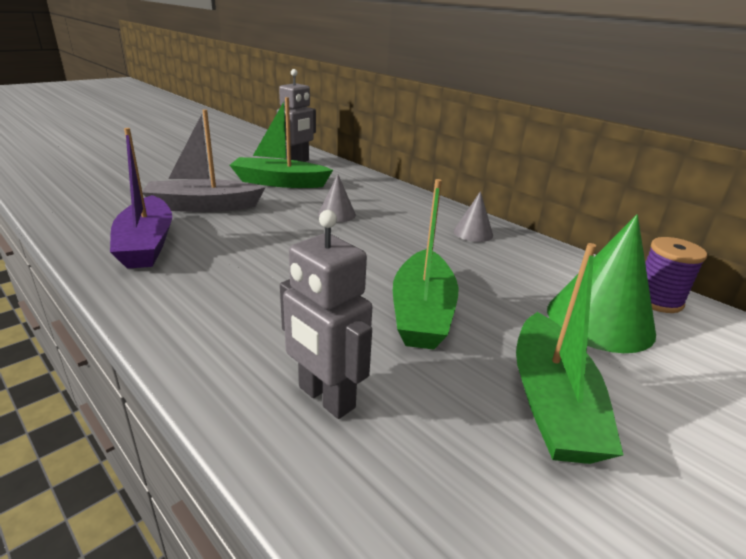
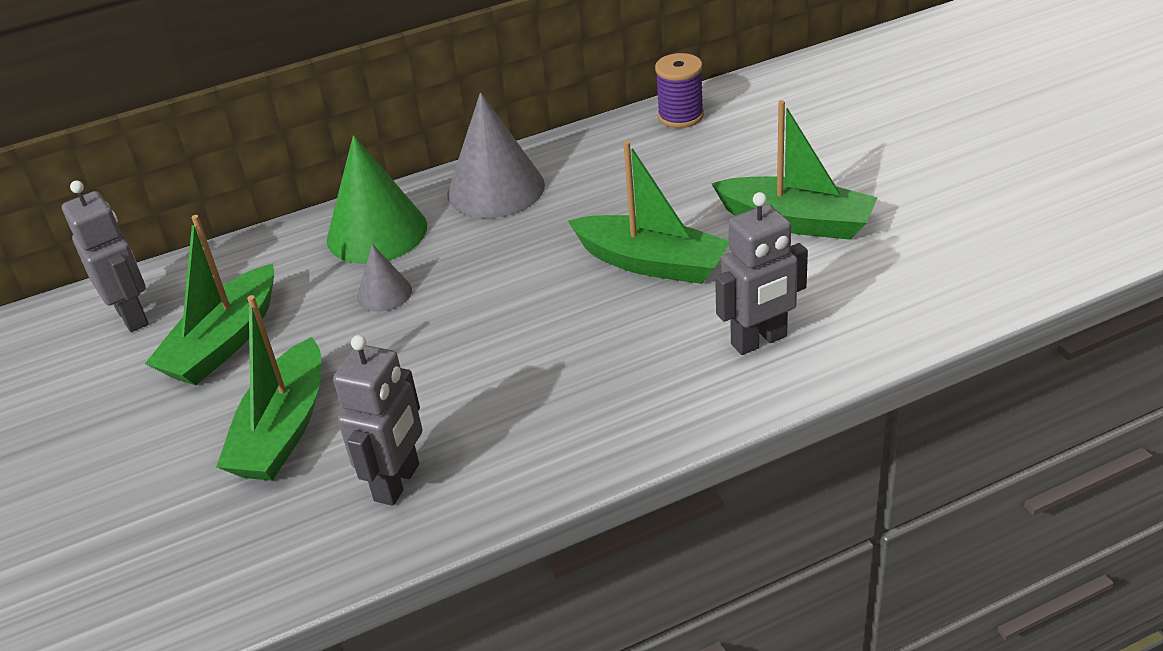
camera: 65 degrees left, 10 degrees up
(146, 244) = (398, 483): purple boat -> grey robot
(203, 206) = (283, 430): grey boat -> green boat
(473, 233) = (496, 189): grey cone -> grey cone, size x1.94
(599, 320) = (700, 160): green cone -> green cone (377, 232)

